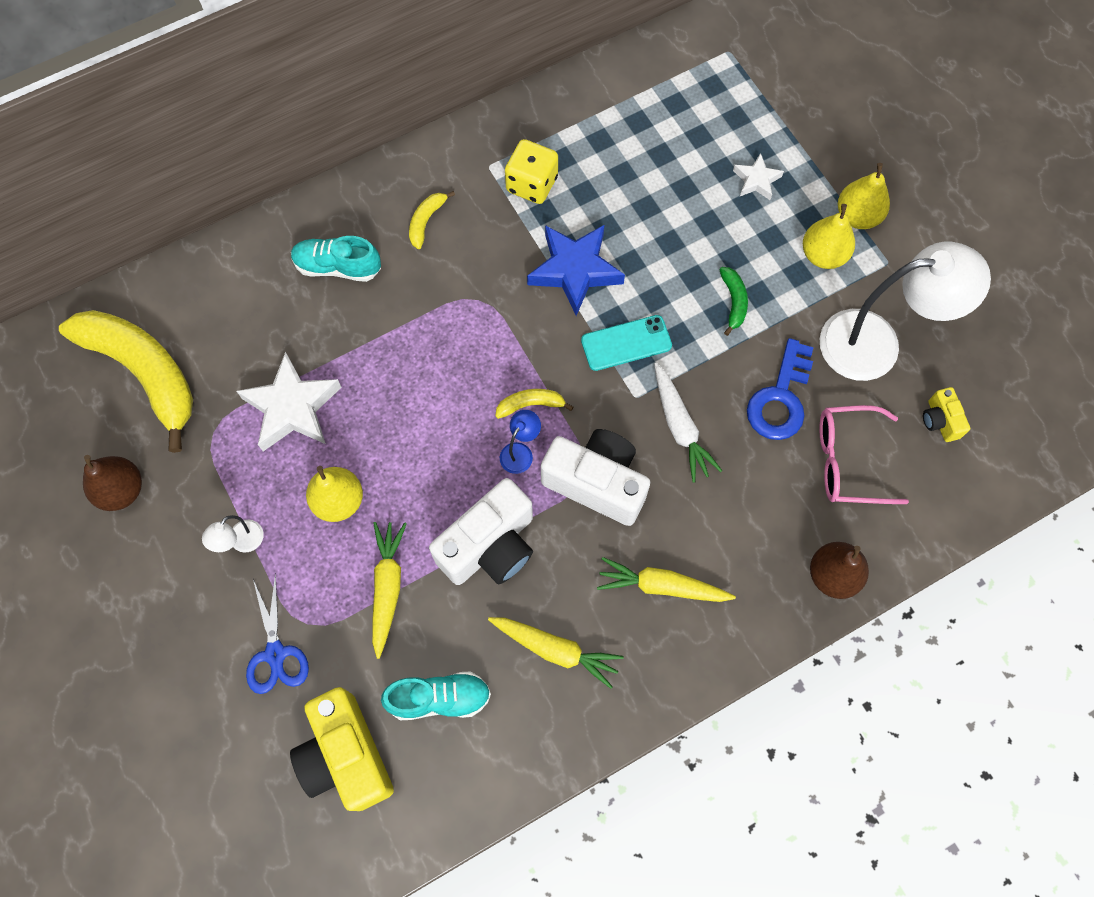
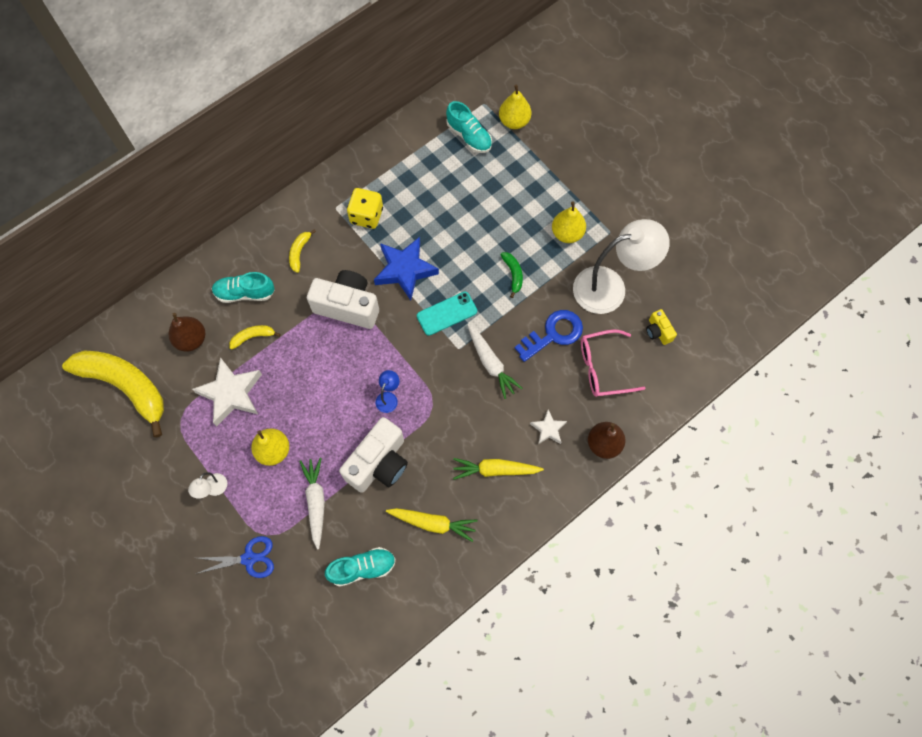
camera: 10 degrees left, 0 degrees up
(122, 490) = (125, 468): brown pear -> brown pear (191, 339)
(275, 654) = (249, 558): blue scissors -> blue scissors turned 75 degrees counterclockwise
(346, 755) = (308, 616): yellow camera -> none
(387, 587) = (316, 502): yellow carrot -> white carrot
(530, 404) = (390, 365): yellow banana -> yellow banana (253, 337)
(596, 483) = (442, 410): white camera -> white camera (347, 306)
(699, 94) = (469, 136): none -> turquoise shoe
(756, 180) = (516, 190): white star -> white star (548, 429)
(780, 398) = (553, 334): blue key -> blue key turned 135 degrees counterclockwise
(857, 216) = (585, 204): yellow pear -> yellow pear (514, 121)

